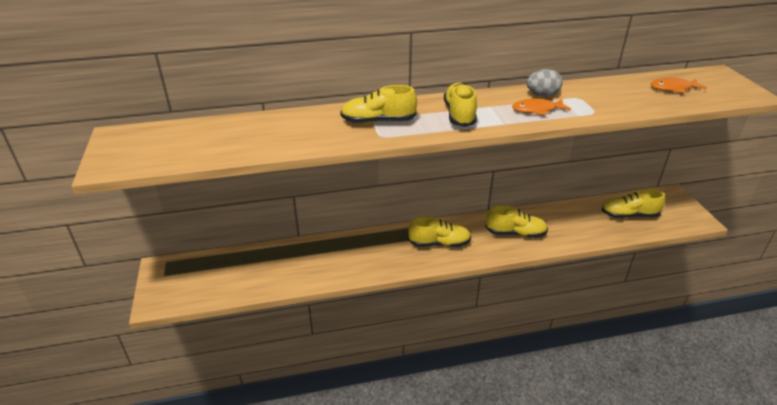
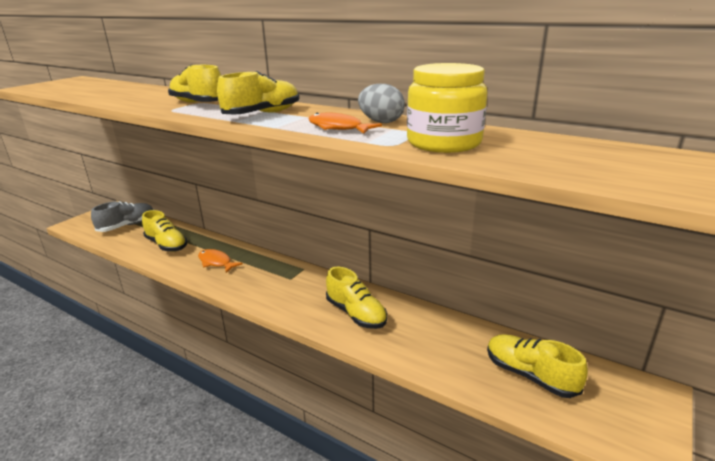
camera: 45 degrees right, 10 degrees down
(220, 272) = (127, 226): none -> grey shoe
(439, 243) = (276, 283): yellow shoe -> yellow shoe (166, 245)
(610, 101) = (444, 143): none -> yellow jar
(673, 88) = (583, 156): orange fish -> orange fish (216, 262)

